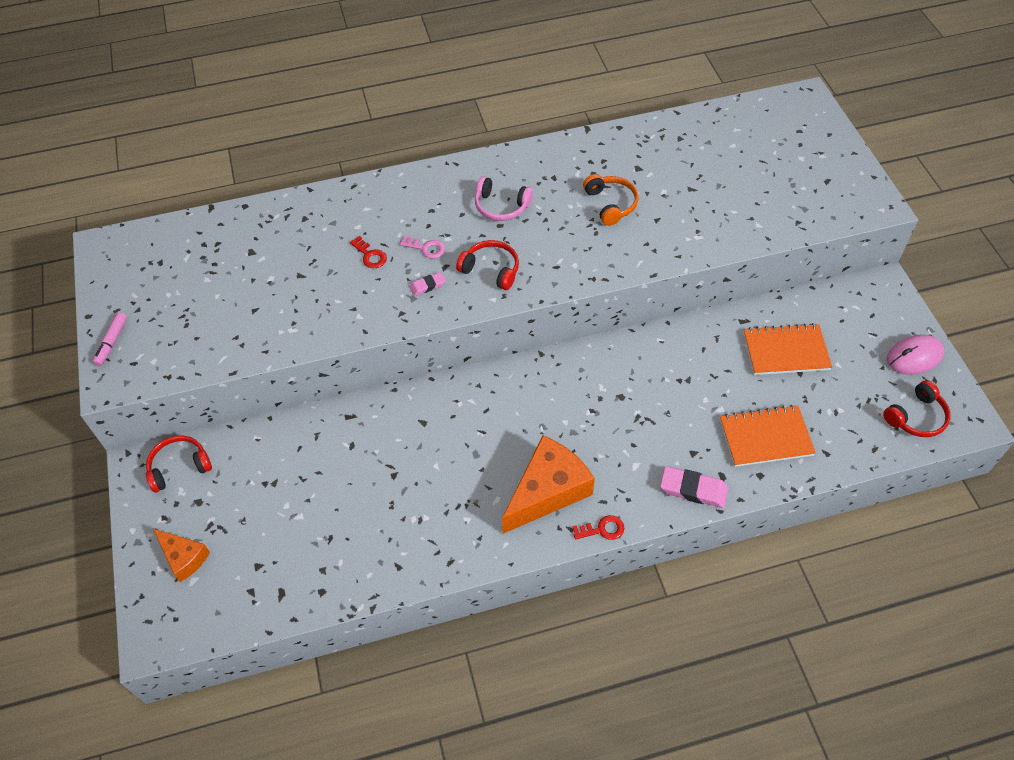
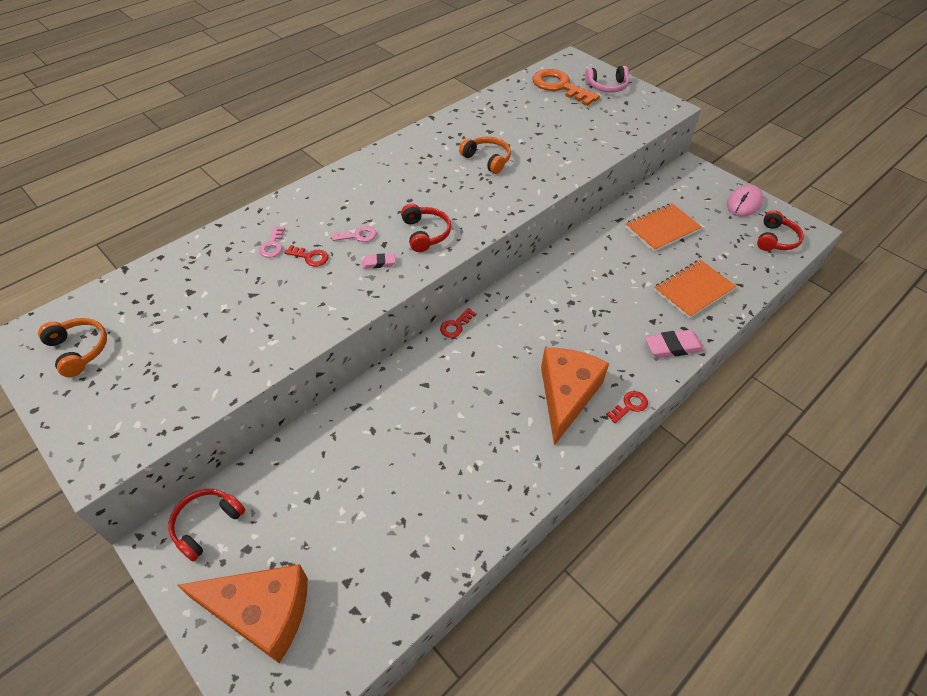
camera: 30 degrees left, 5 degrees down
(112, 342) = (77, 424): pink marker -> none
(141, 275) = (79, 350): none -> orange headphones
(184, 557) = (262, 612): orange cheese -> orange cheese, size x1.79
(344, 230) = (272, 245): none -> pink key
(427, 286) = (378, 263): pink eraser -> pink eraser turned 45 degrees clockwise
(488, 374) = (455, 326): none -> red key
(491, 270) = (425, 233): red headphones -> red headphones turned 75 degrees clockwise
(501, 206) = (401, 186): pink headphones -> pink headphones (607, 86)
(761, 133) = (559, 87): none -> orange key

